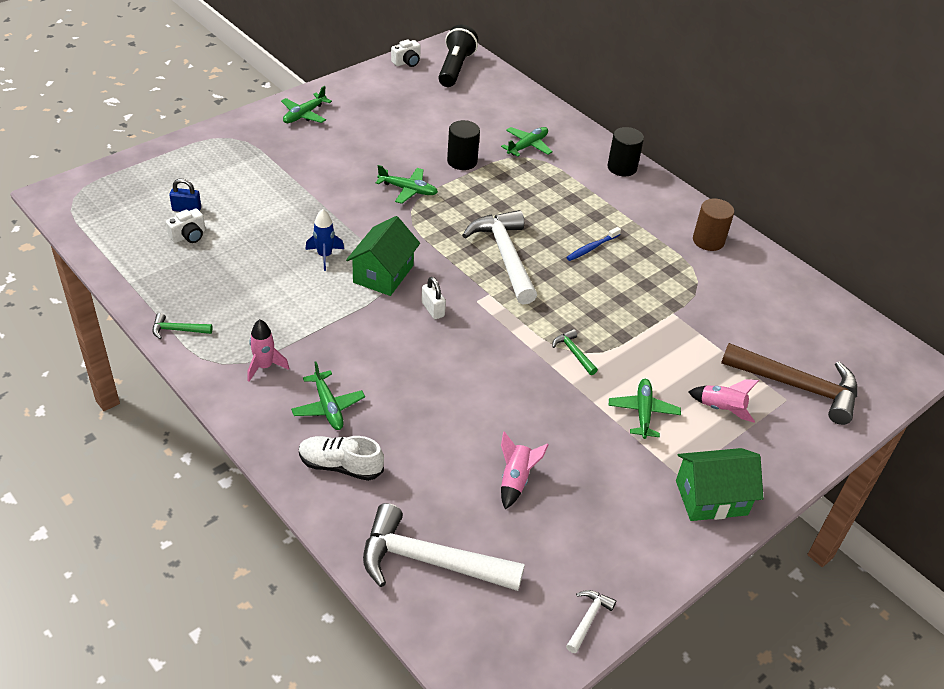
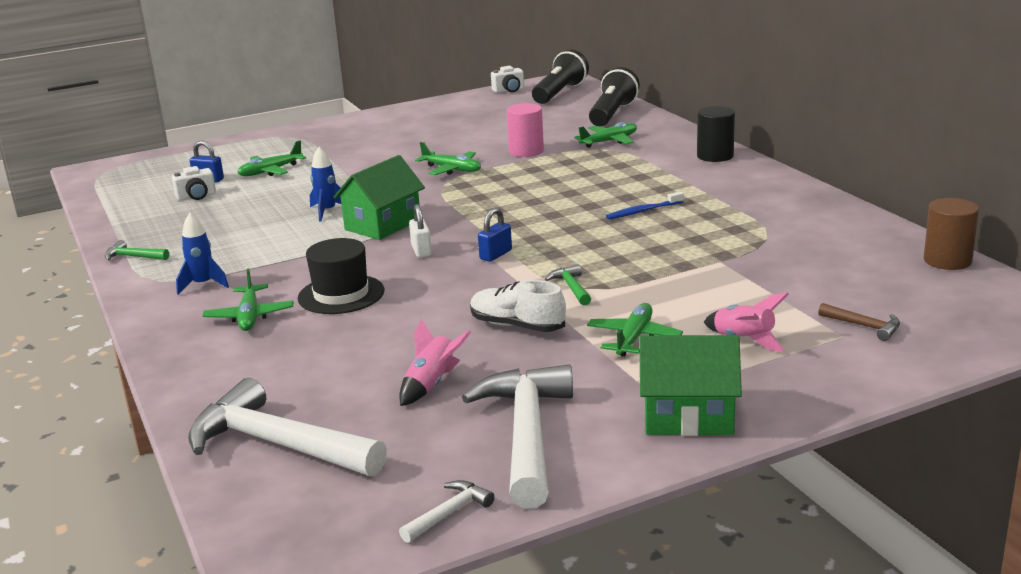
camera: 20 degrees right, 20 degrees down
(264, 366) = (203, 285): pink rocket -> blue rocket
(304, 115) = (375, 122): green plane -> green plane (270, 171)
(340, 466) = (229, 361): white shoe -> white shoe (517, 326)
(392, 373) = (341, 294): none -> black hat
(462, 161) = (526, 151): black cylinder -> pink cylinder
(497, 312) = (496, 255): none -> blue padlock
(505, 256) = (532, 215): white hammer -> white hammer (527, 435)
(514, 103) = (612, 114): none -> black flashlight
(708, 240) = (797, 208): brown cylinder -> brown cylinder (947, 260)
(797, 386) = (864, 326): brown hammer -> brown hammer, size x0.43

